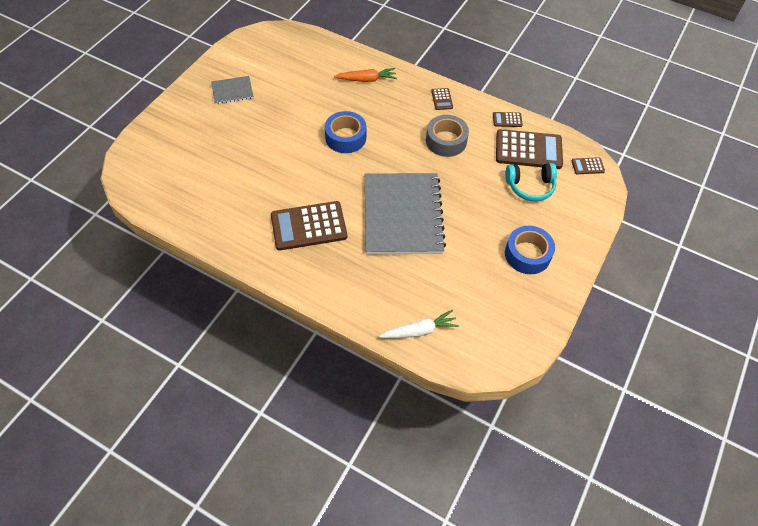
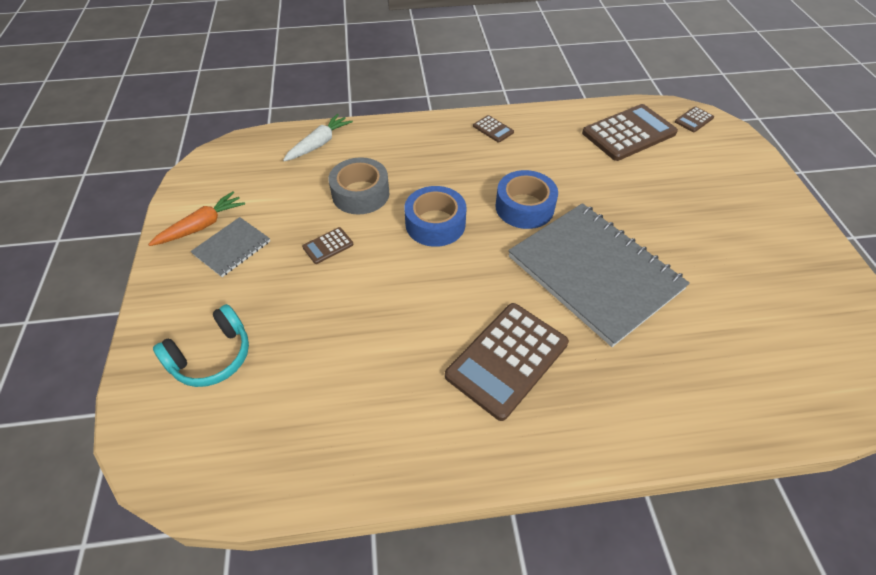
camera: 35 degrees left, 5 degrees down
(366, 79) = (391, 150): orange carrot -> orange carrot (202, 226)
(419, 330) = (772, 400): white carrot -> white carrot (319, 144)
(446, 141) = (545, 167): grey tape -> grey tape (360, 194)
(507, 120) = (576, 116): brown calculator -> brown calculator (328, 246)
(527, 254) = (755, 234): blue tape -> blue tape (524, 207)
(530, 186) = (673, 166): turquoise headphones -> turquoise headphones (212, 356)

